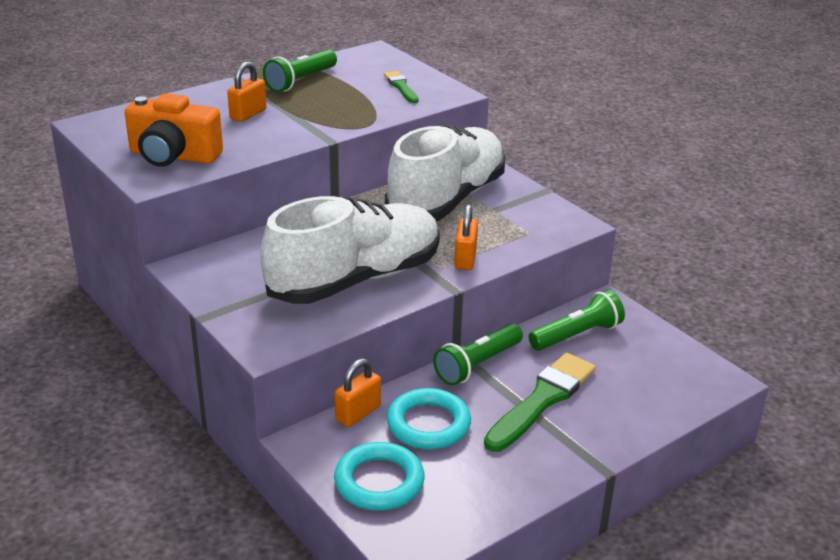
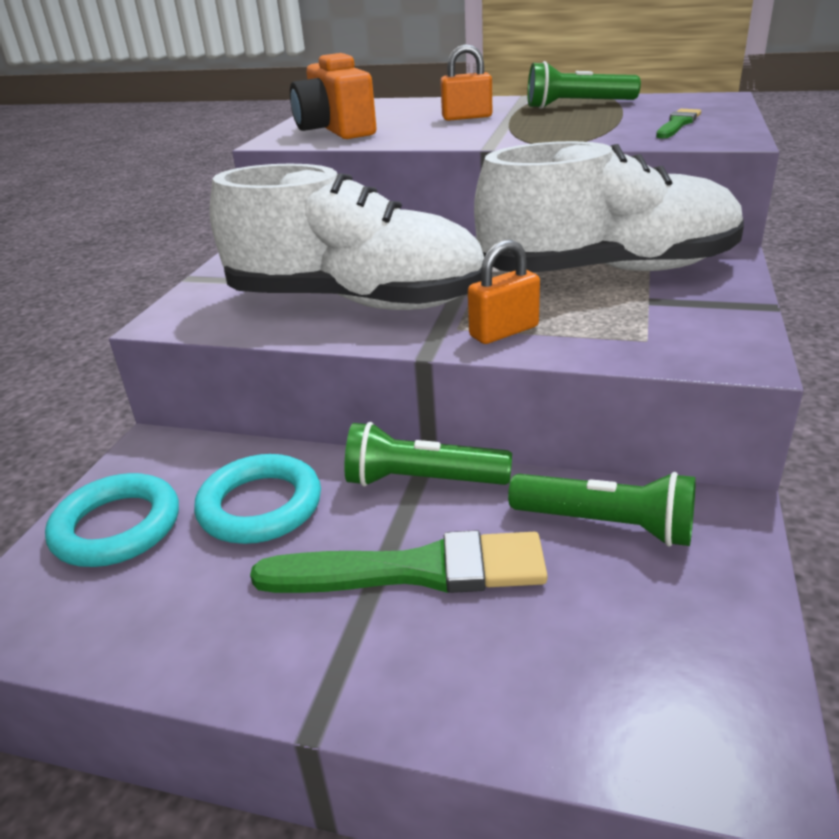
camera: 55 degrees right, 0 degrees up
(358, 413) = (233, 452): orange padlock -> none

